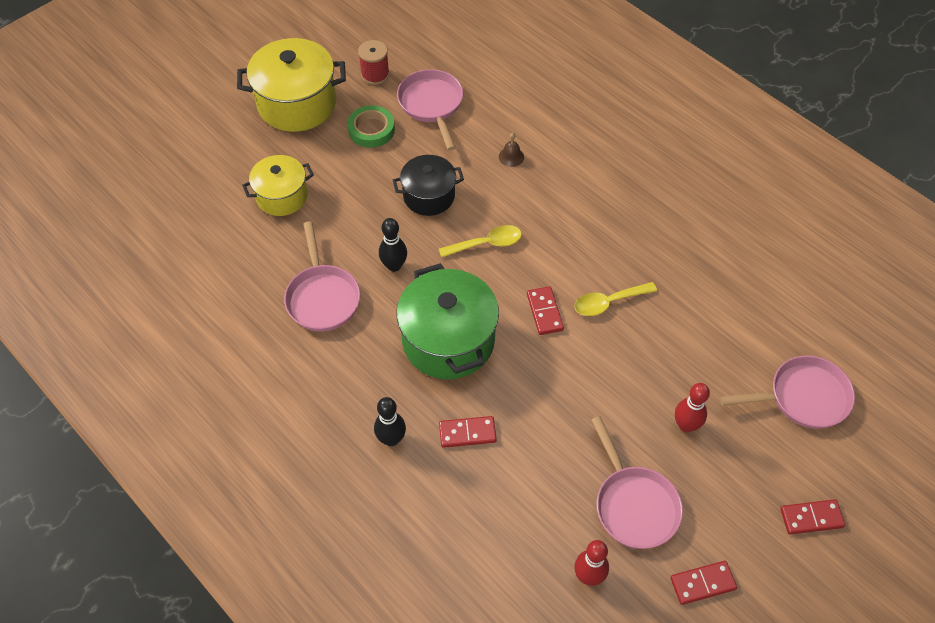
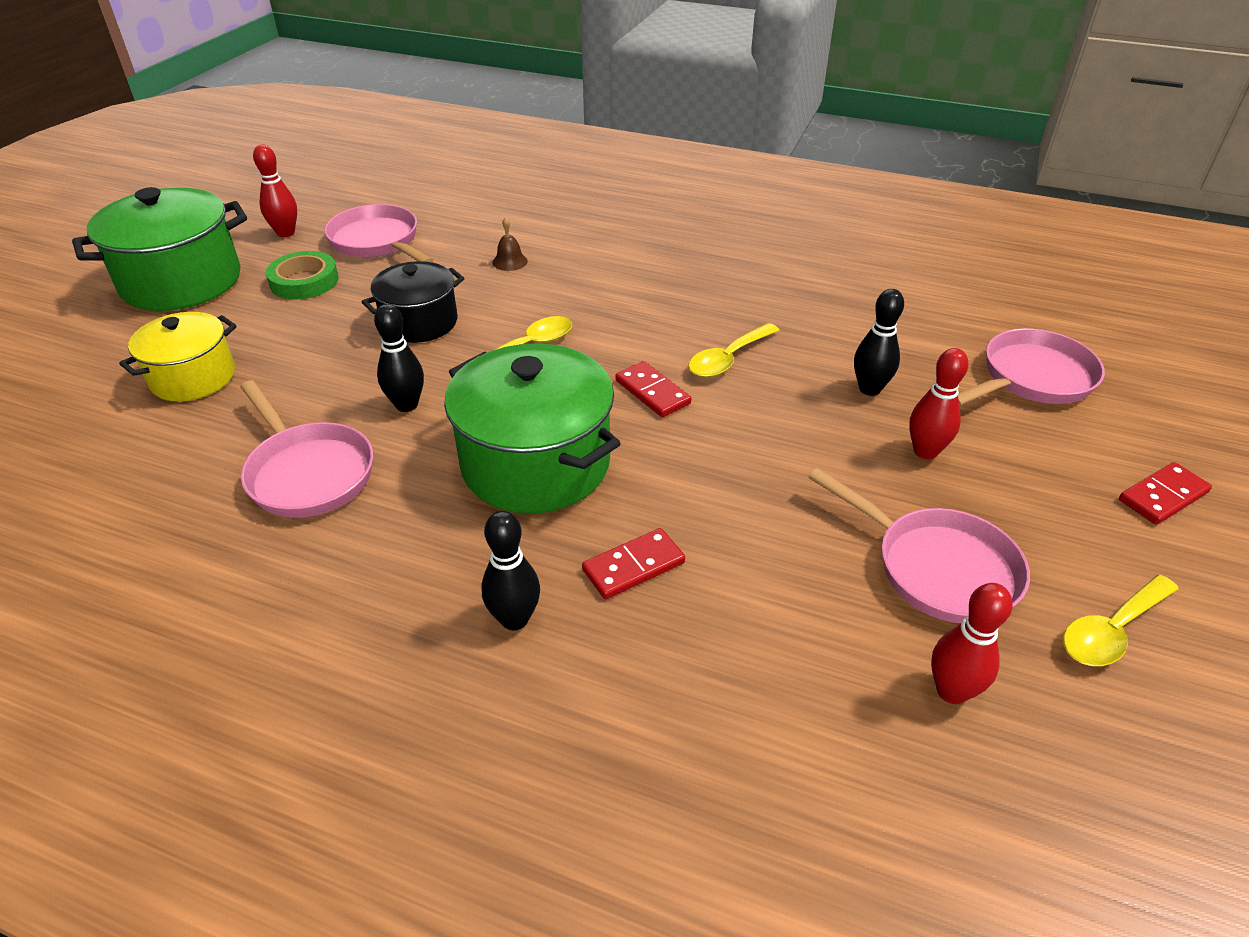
camera: 25 degrees left, 15 degrees down
(297, 104) = (181, 282): yellow pot -> green pot
(375, 74) = (286, 233): red spool -> red bowling pin
(685, 363) = (869, 389): none -> black bowling pin
(702, 583) = (1111, 631): red domino -> yellow spoon

